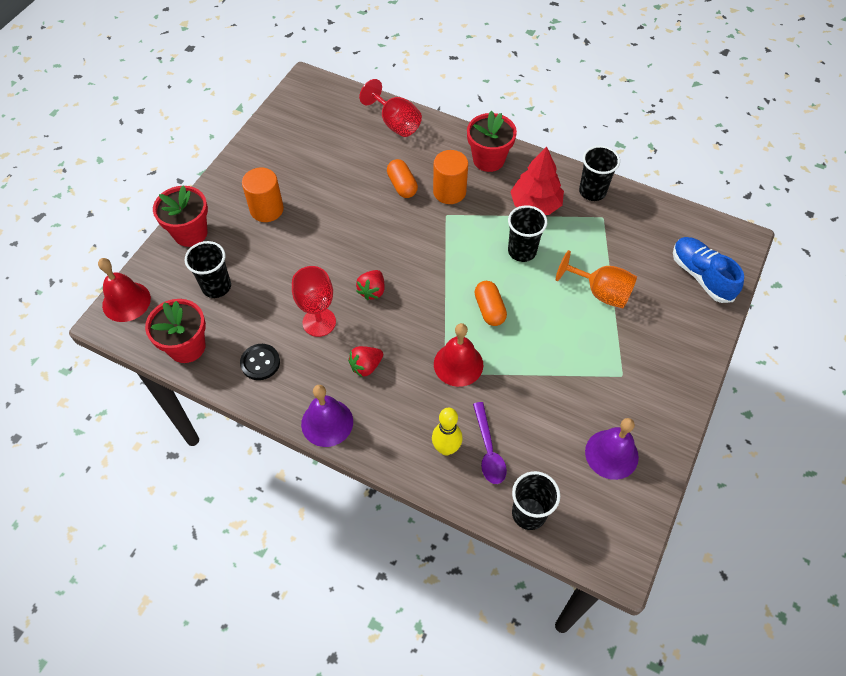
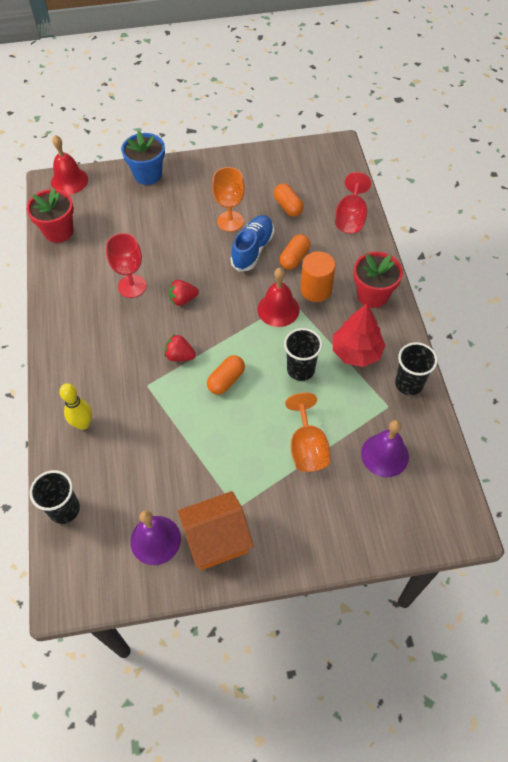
camera: 55 degrees right, 0 degrees up
(190, 233) = (148, 175): red flower pot -> blue flower pot
(216, 286) = (116, 215): black cup -> none
(260, 362) = (75, 276): black button -> none
(266, 209) = (202, 199): orange cylinder -> none
(315, 204) = (230, 221): none -> orange goblet
(327, 422) = (55, 341): purple bell -> purple bell (385, 455)
(340, 155) = (288, 206): none -> orange capsule
(366, 366) = (116, 335): red strawberry -> red strawberry (180, 356)
(458, 364) = (161, 389): red bell -> red bell (278, 309)
(488, 450) = (100, 452): purple spoon -> none
(642, 407) = (217, 539): none -> orange house
(701, 276) = (392, 516): blue shoe -> blue shoe (253, 249)

